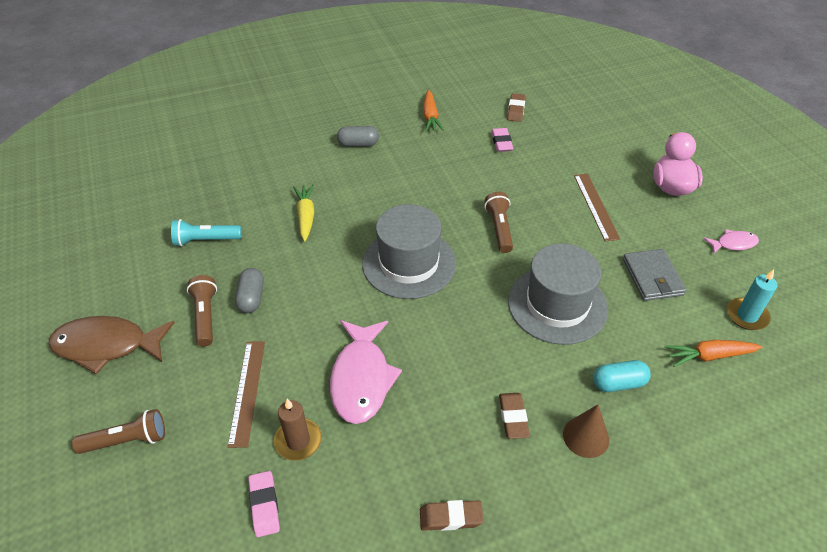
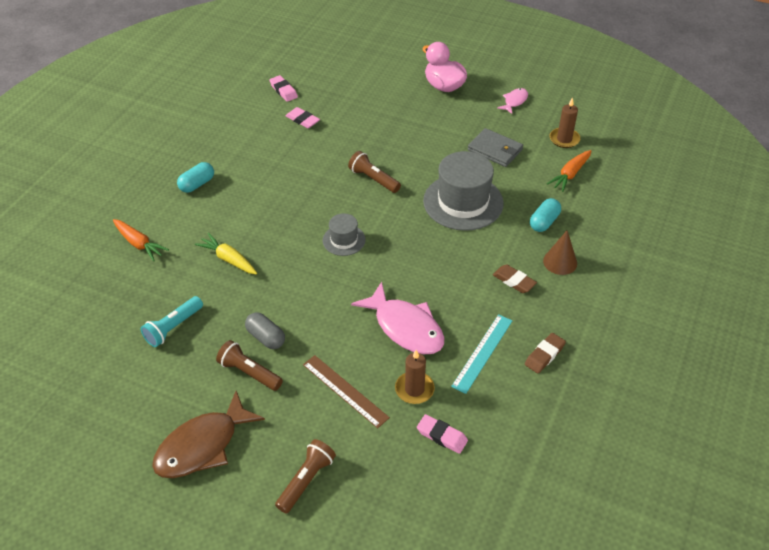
camera: 45 degrees left, 0 degrees up
(358, 144) = (197, 184): grey capsule -> turquoise capsule
(396, 461) = (482, 353): none -> turquoise ruler
(409, 263) = (344, 240): grey hat -> grey hat, size x0.52
(430, 117) = (227, 131): orange carrot -> orange carrot (139, 244)
(516, 110) = (283, 91): brown eraser -> pink eraser
(595, 206) = (414, 126): brown ruler -> none
(747, 316) = (564, 139): turquoise candle -> brown candle

